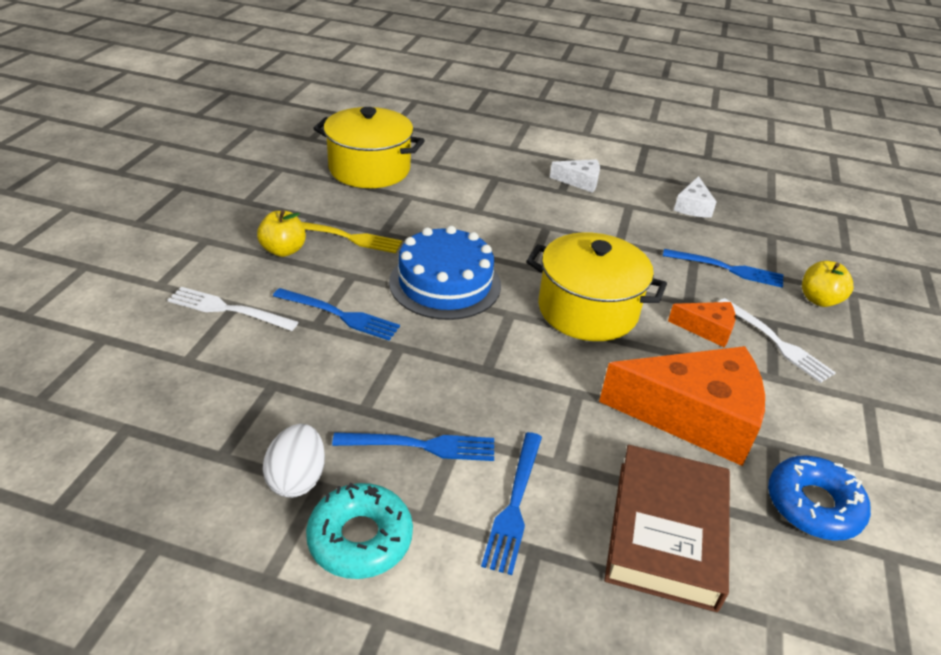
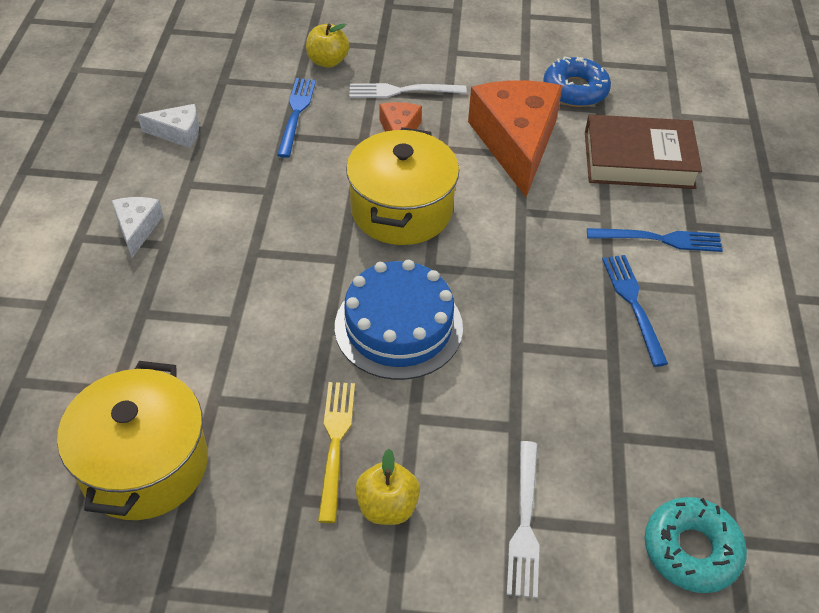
camera: 100 degrees left, 10 degrees up
(297, 478) = (711, 380): white egg -> none
(341, 315) = (490, 408): blue fork -> none
(360, 538) = (740, 324): turquoise donut -> turquoise donut (691, 550)
(777, 343) = (401, 91): white fork -> white fork turned 135 degrees counterclockwise

